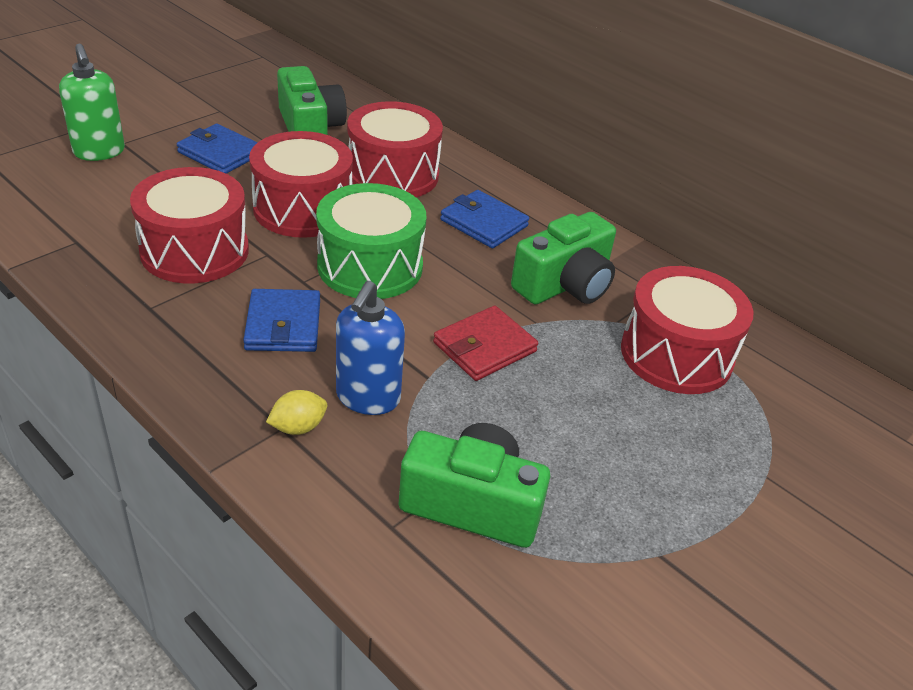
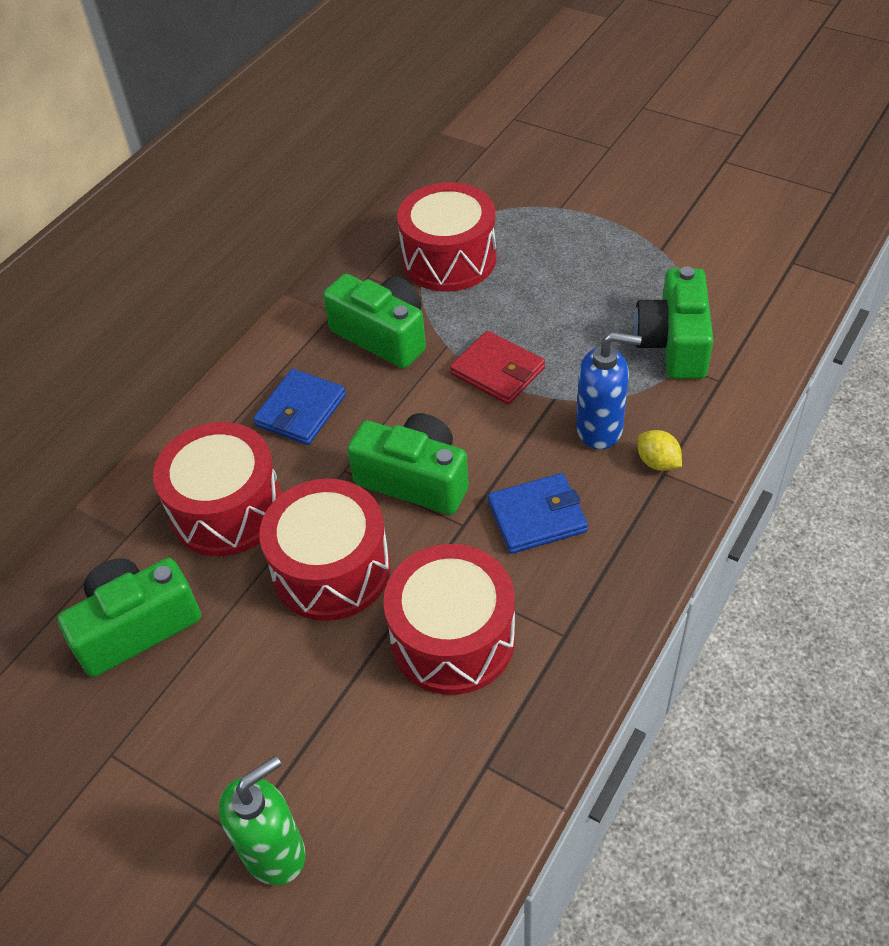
camera: 95 degrees left, 10 degrees up
(220, 153) = (232, 702): blue wallet -> none
(370, 266) = (415, 479): green drum -> green camera

